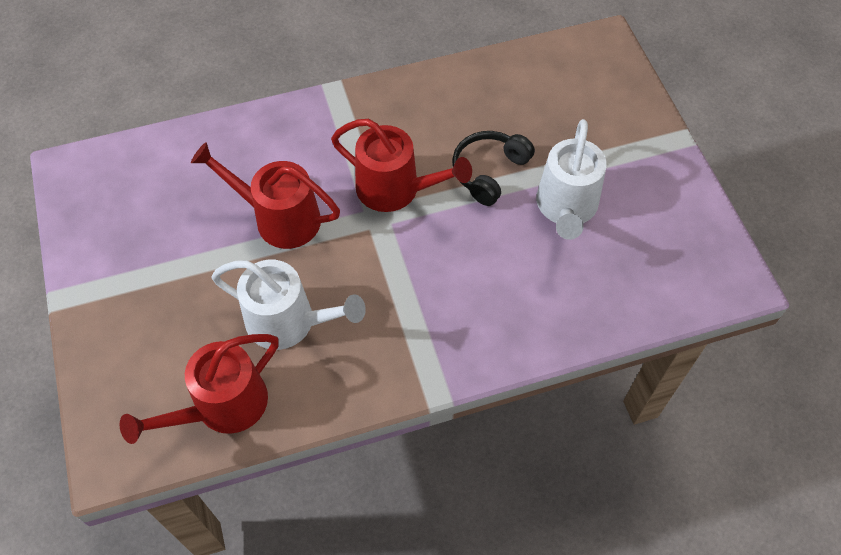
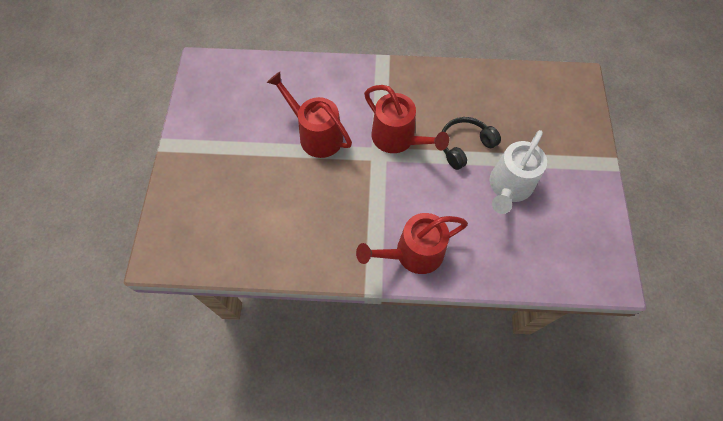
camera: 20 degrees right, 5 degrees up
(222, 407) = (235, 247): red watering can -> red watering can (413, 254)
(289, 322) = (297, 205): white watering can -> none

